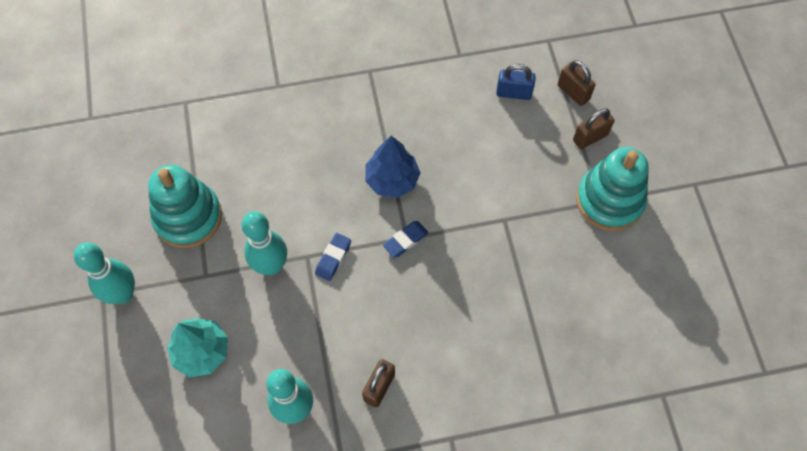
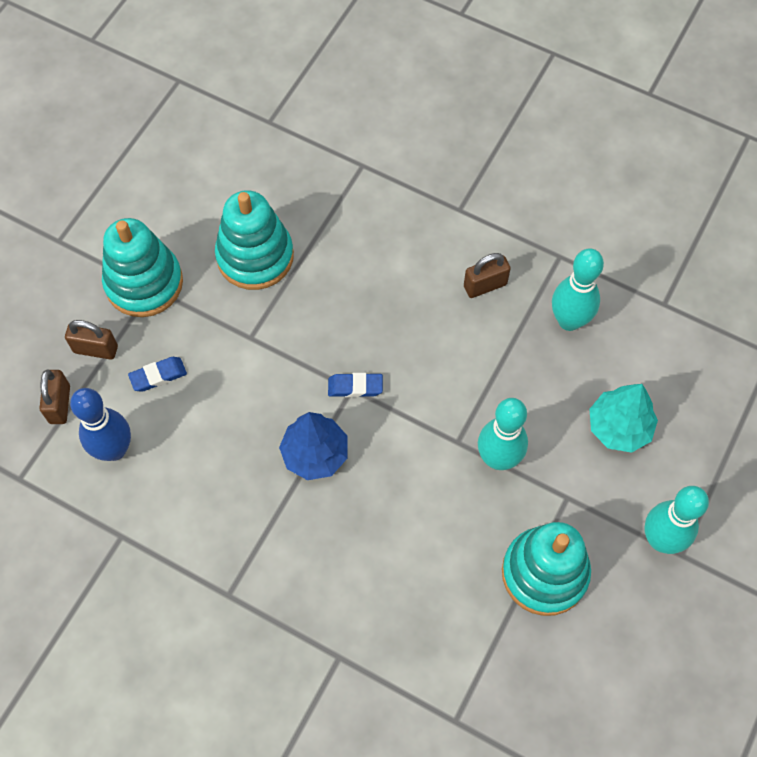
camera: 140 degrees left, 0 degrees up
(333, 258) = (435, 421): blue eraser -> blue eraser (158, 376)
(513, 93) = (114, 449): blue padlock -> blue bowling pin
(559, 277) = (255, 256): none -> turquoise stacking toy

